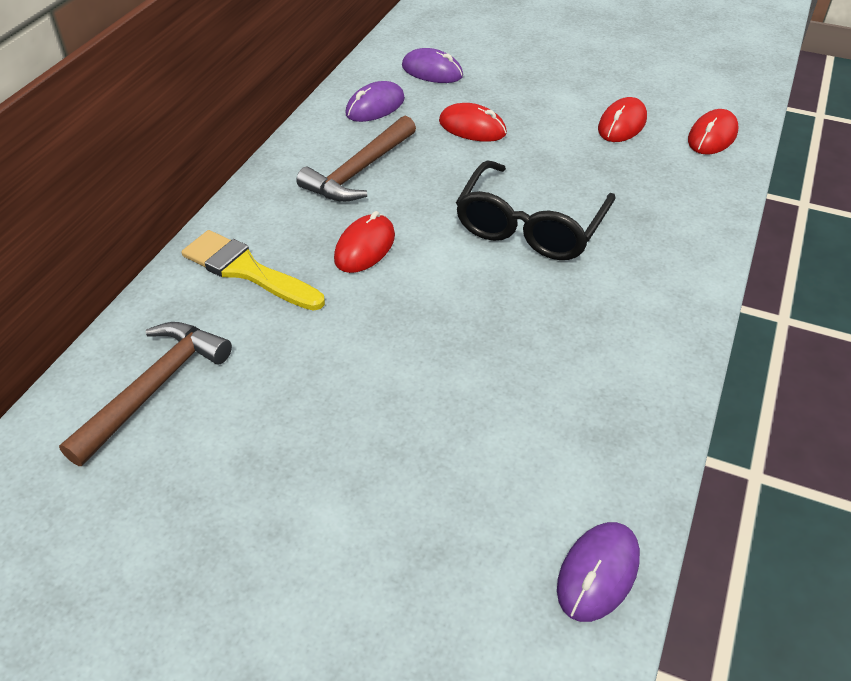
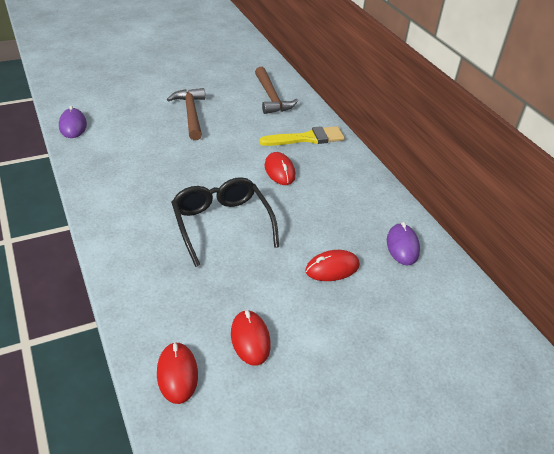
camera: 130 degrees right, 5 degrees down
(359, 171) = (341, 202): brown hammer -> brown hammer (191, 114)
(432, 71) = (423, 300): purple mouse -> none

